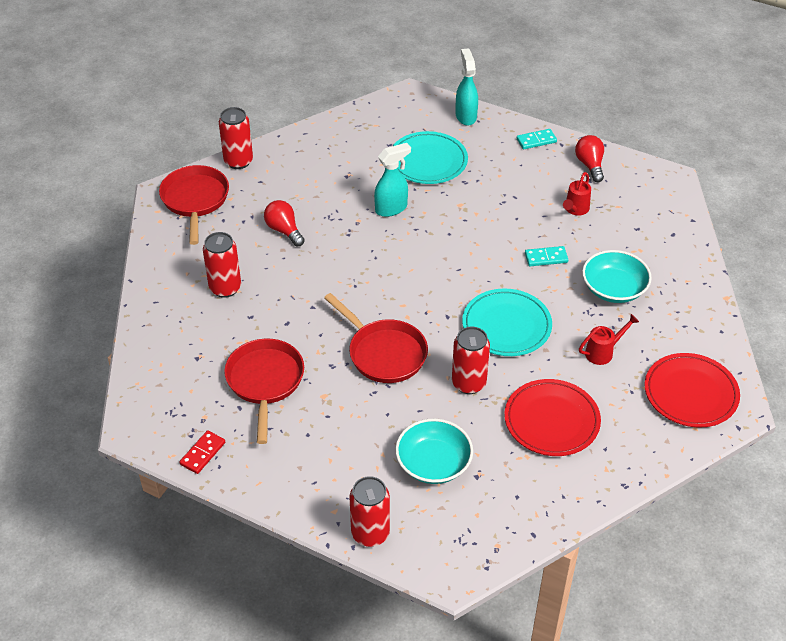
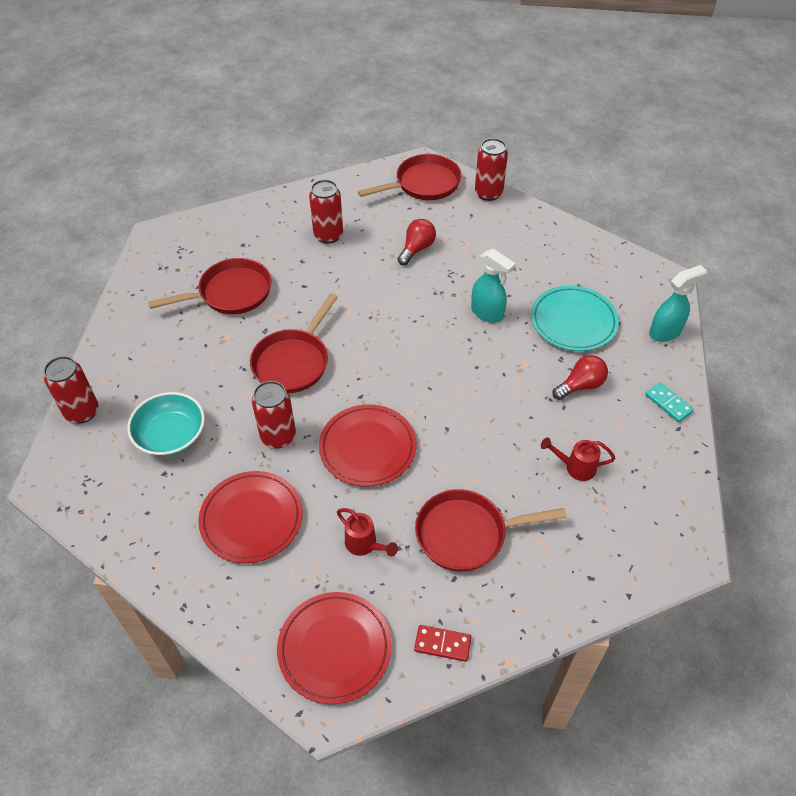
camera: 70 degrees right, 5 degrees up
(202, 453) = (143, 280): red domino -> red domino (442, 644)
(506, 326) = (367, 448): turquoise plate -> red plate
(546, 258) = (483, 458): turquoise domino -> none
(590, 165) = (660, 464): red light bulb -> red light bulb (580, 385)
(614, 289) = (467, 534): turquoise bowl -> red pan

